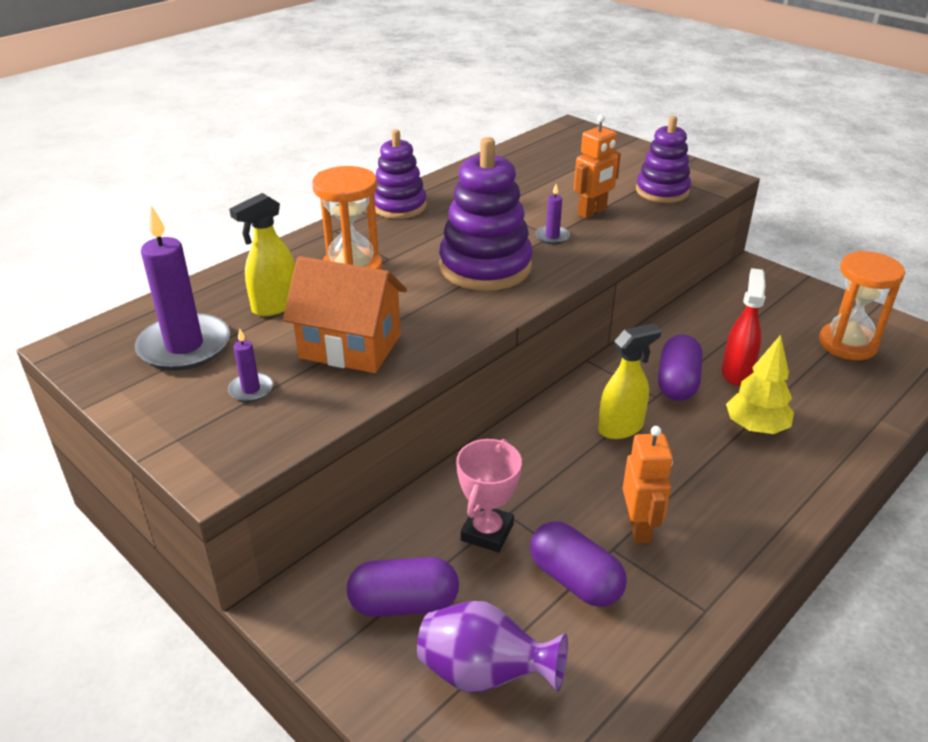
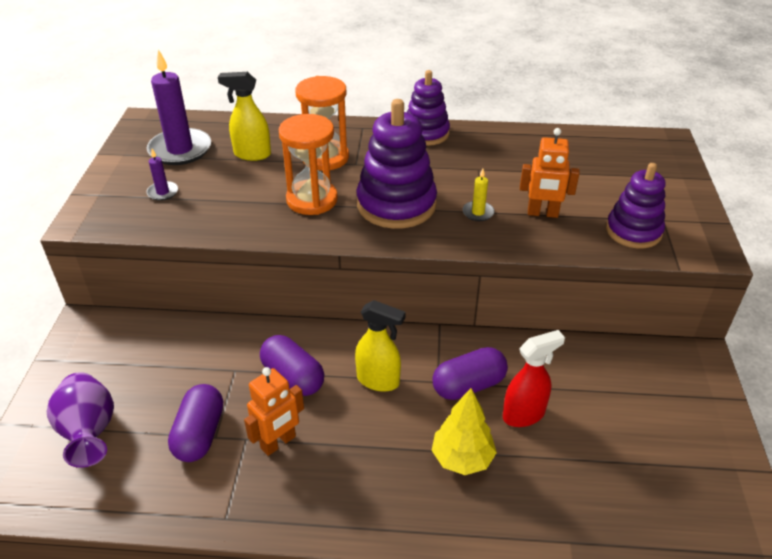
camera: 50 degrees right, 5 degrees up
(350, 346) = (240, 202): orange house -> none
(404, 603) = (120, 367): purple capsule -> purple capsule (293, 377)
(487, 532) = (209, 370): pink trophy -> none
(552, 237) = (478, 212): purple candle -> yellow candle
(847, 344) = (662, 472): orange hourglass -> orange hourglass (312, 200)

